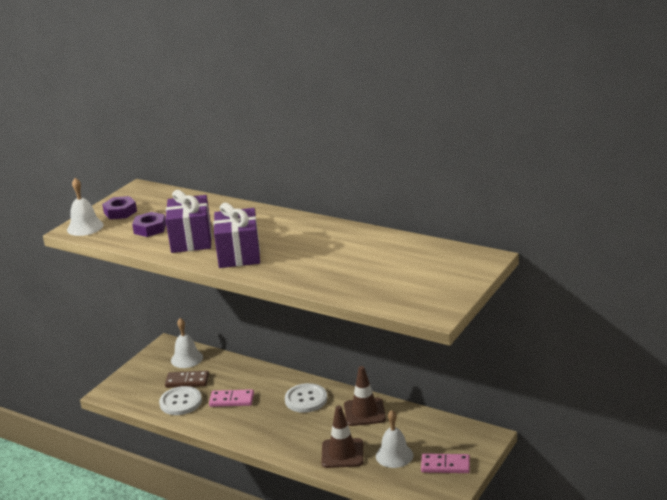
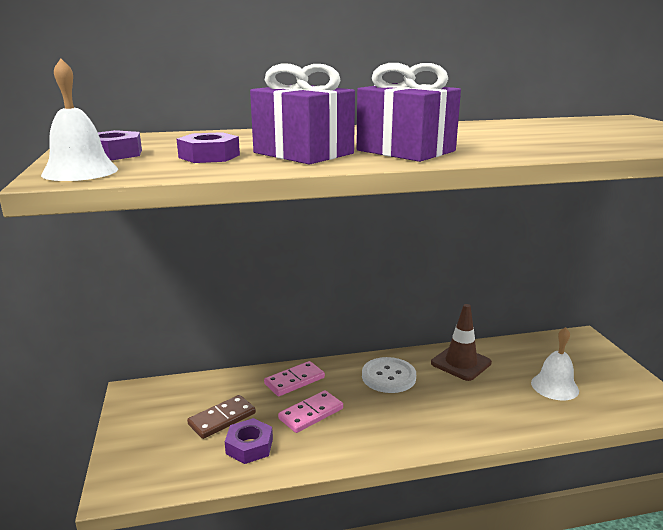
camera: 45 degrees left, 5 degrees down
(180, 402) = (249, 446): white button -> purple nut
(187, 358) = (184, 395): white bell -> none
(342, 453) = (513, 408): brown traffic cone -> none
(445, 465) = (604, 374): pink domino -> pink domino (294, 381)

